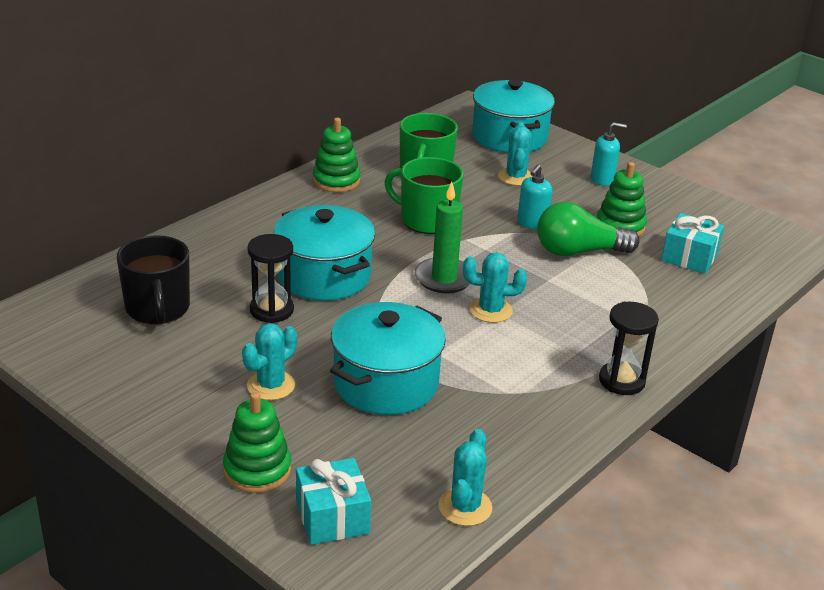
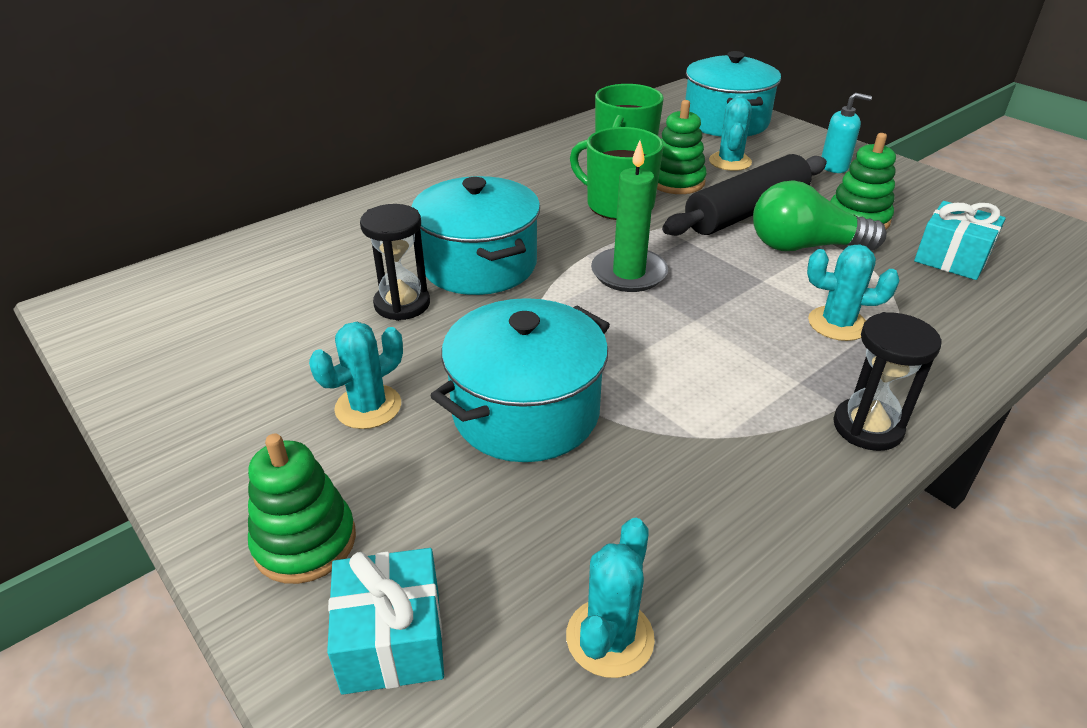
camera: 10 degrees right, 5 degrees up
(157, 308) = (264, 296): black mug -> none
(336, 181) = (521, 161): green stacking toy -> green stacking toy (676, 181)
(490, 310) = (684, 316): turquoise cactus -> turquoise cactus (837, 324)
(532, 223) = (746, 212): turquoise soap dispenser -> black rolling pin

